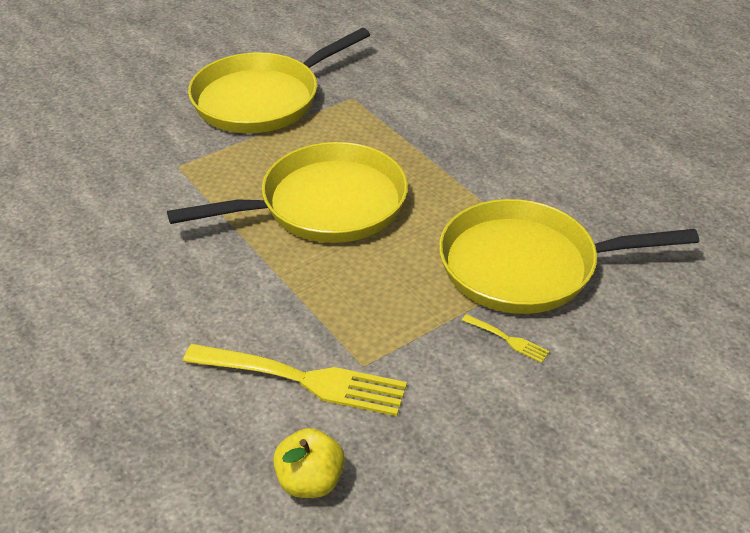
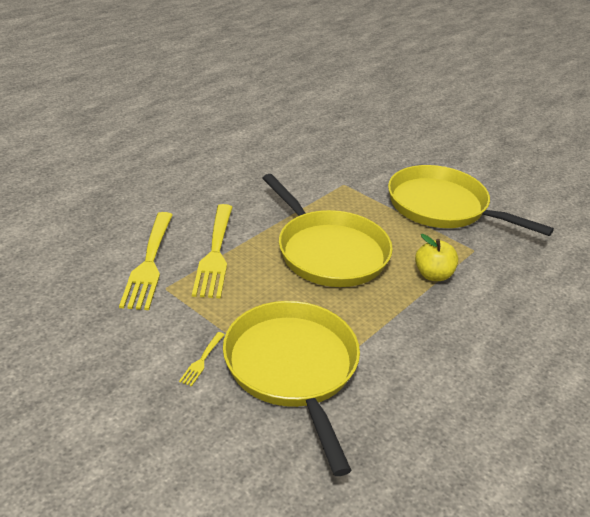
camera: 75 degrees right, 5 degrees down
(300, 308) = (215, 254): none -> yellow fork
(310, 481) = (64, 276): yellow apple -> yellow apple (433, 275)

